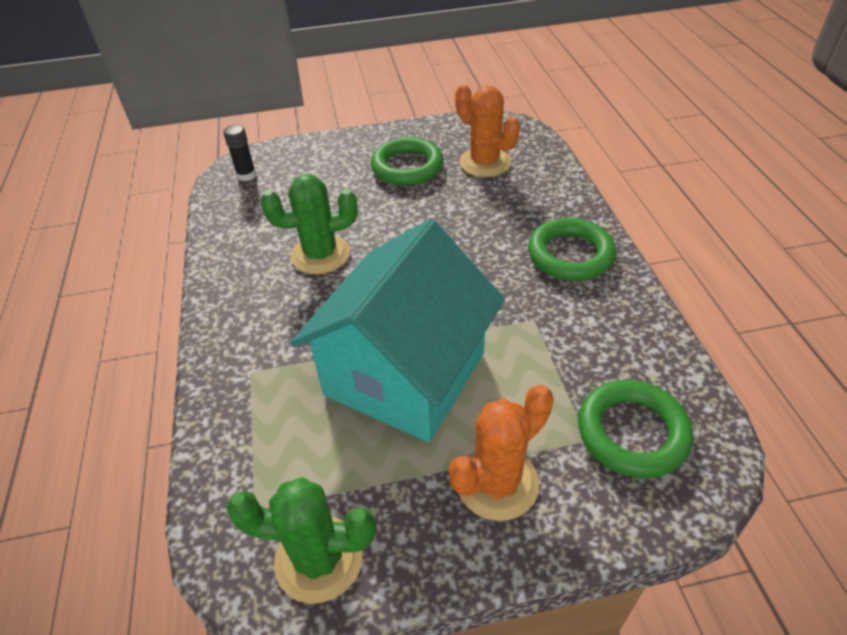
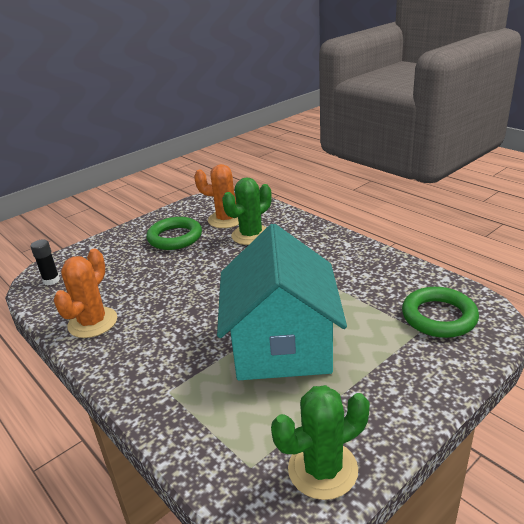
camera: 30 degrees left, 15 degrees down
(320, 254) = (157, 305): green cactus -> green cactus (251, 235)
(497, 483) = (391, 374): orange cactus -> orange cactus (93, 322)
(570, 255) = (324, 247): green ring -> none

